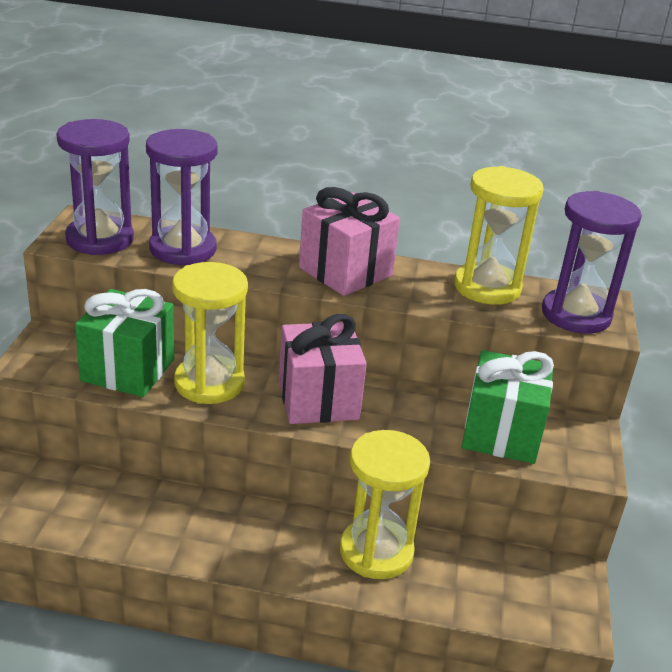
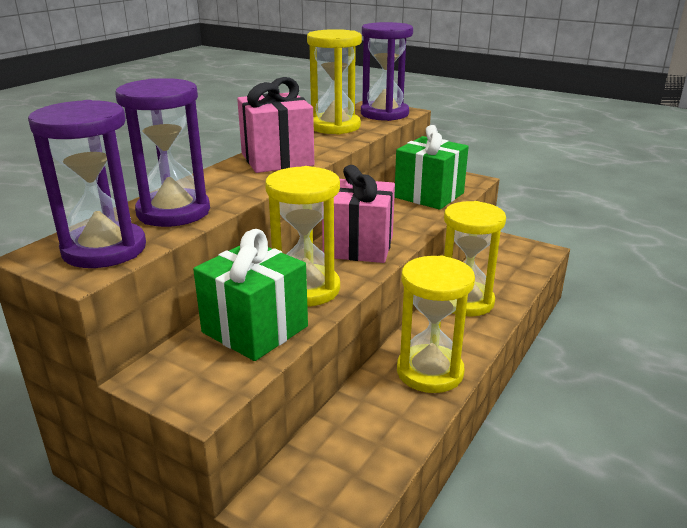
camera: 65 degrees left, 5 degrees down
(216, 539) = (430, 372): none -> yellow hourglass

